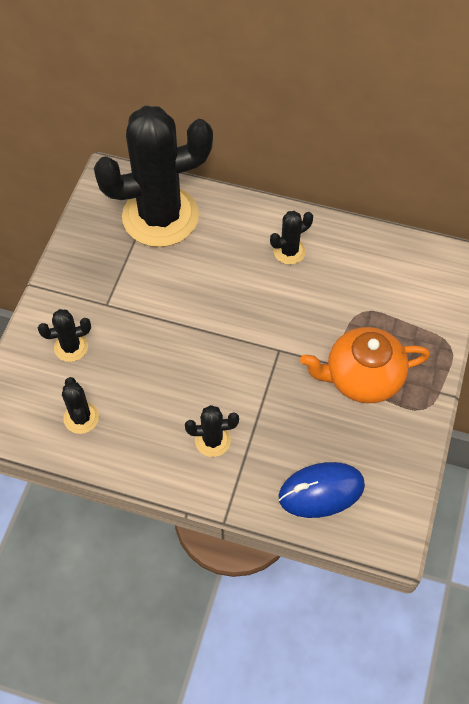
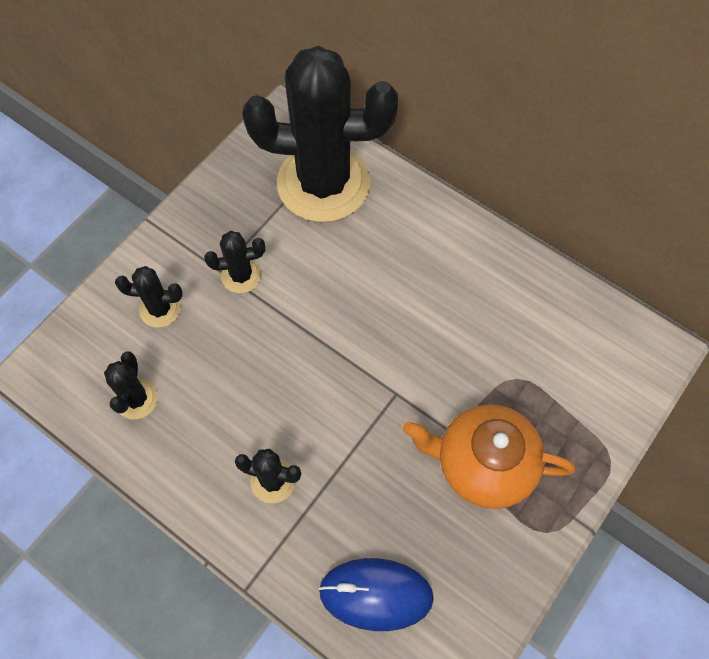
camera: 20 degrees right, 5 degrees up
(289, 251) = (457, 273): black cactus -> black cactus (241, 275)

